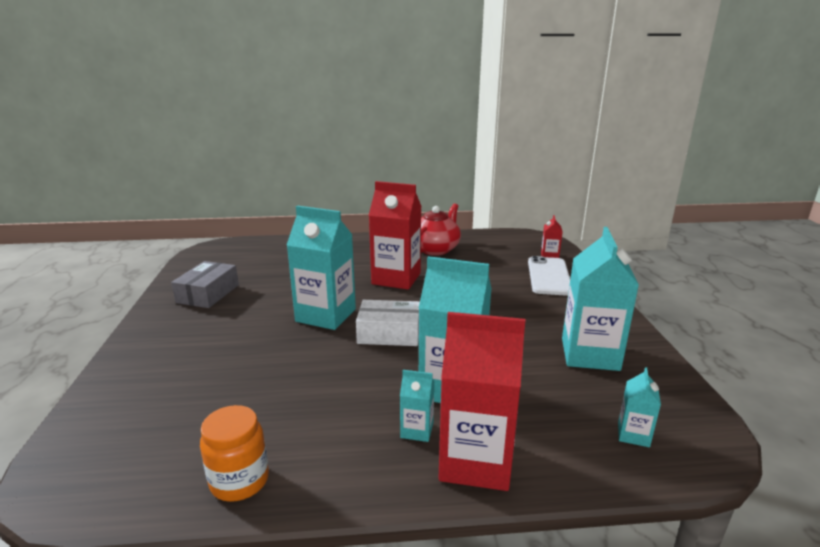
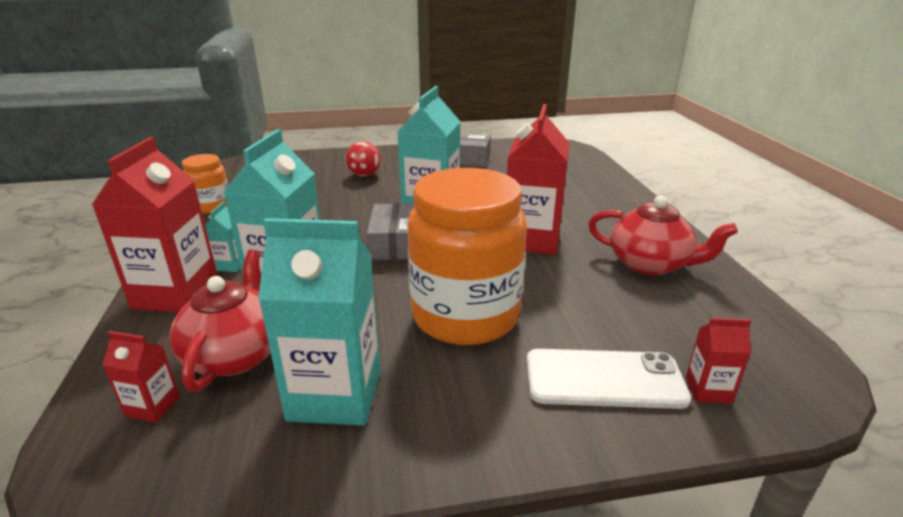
camera: 85 degrees right, 5 degrees up
(207, 354) = (364, 175): none -> red ball
(389, 333) = (396, 243): white box -> grey box
(497, 308) = (465, 315): none -> orange jar
(562, 402) = (236, 354): none -> red teapot
(633, 434) = (152, 406): turquoise carton -> red carton

